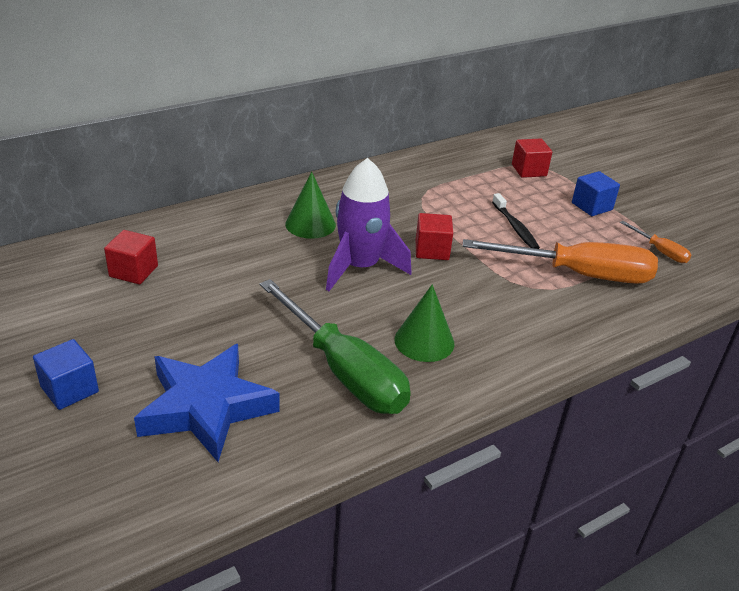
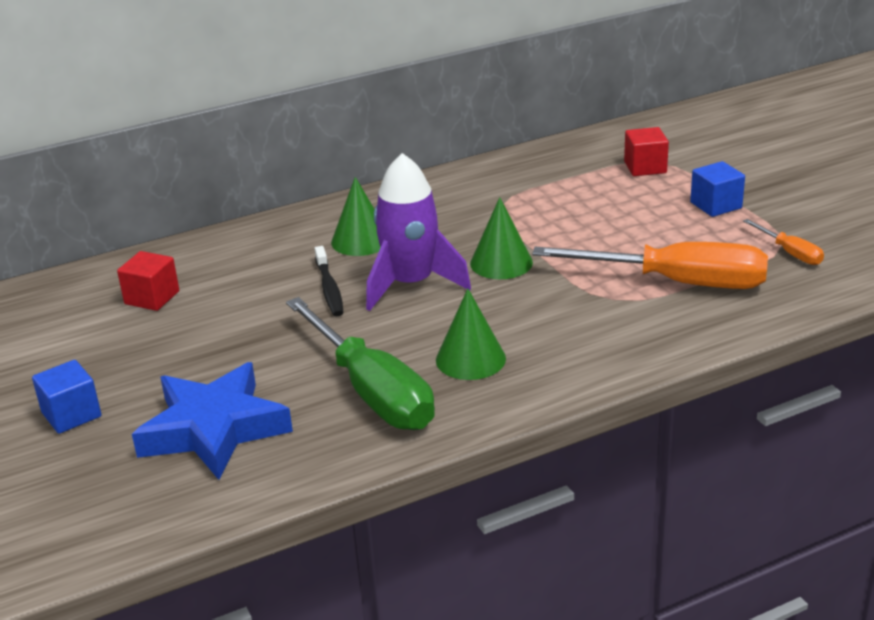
camera: 10 degrees right, 5 degrees down
(432, 250) = (501, 263): red cube -> green cone
(515, 227) = (611, 233): black toothbrush -> black toothbrush (329, 288)

